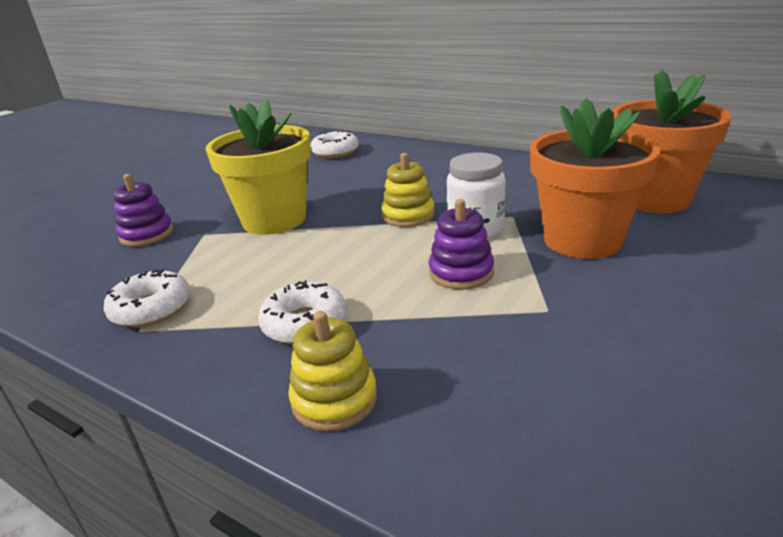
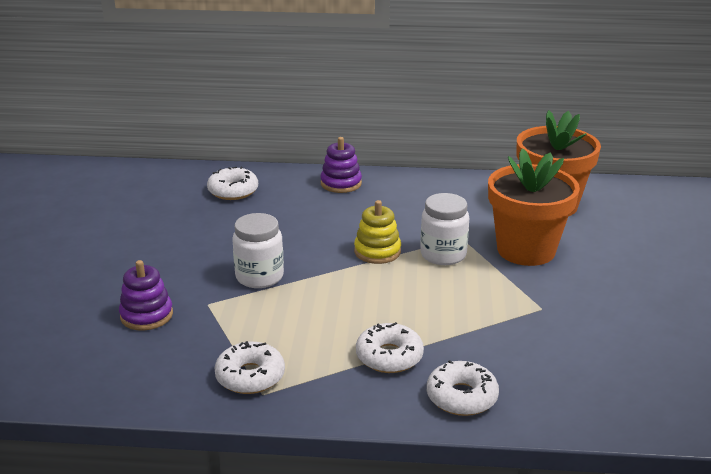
camera: 30 degrees left, 0 degrees up
(274, 220) = (259, 277): yellow flower pot -> white jar
(334, 399) = (461, 397): yellow stacking toy -> white donut
(461, 272) = (463, 293): purple stacking toy -> purple stacking toy (341, 183)

